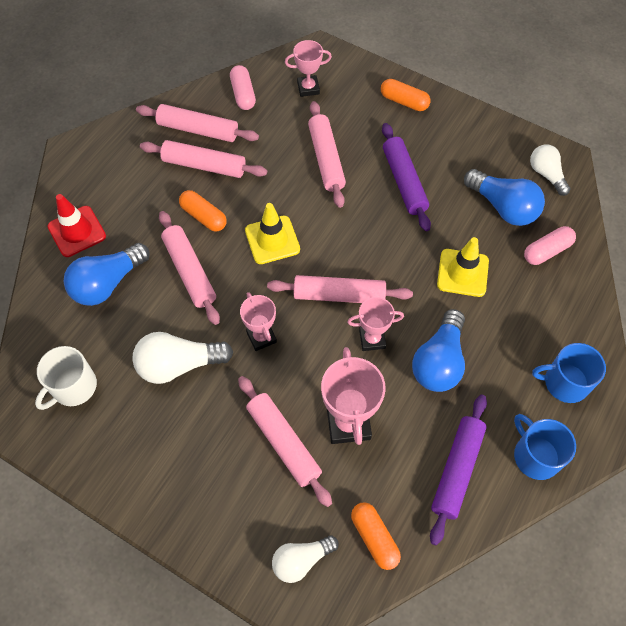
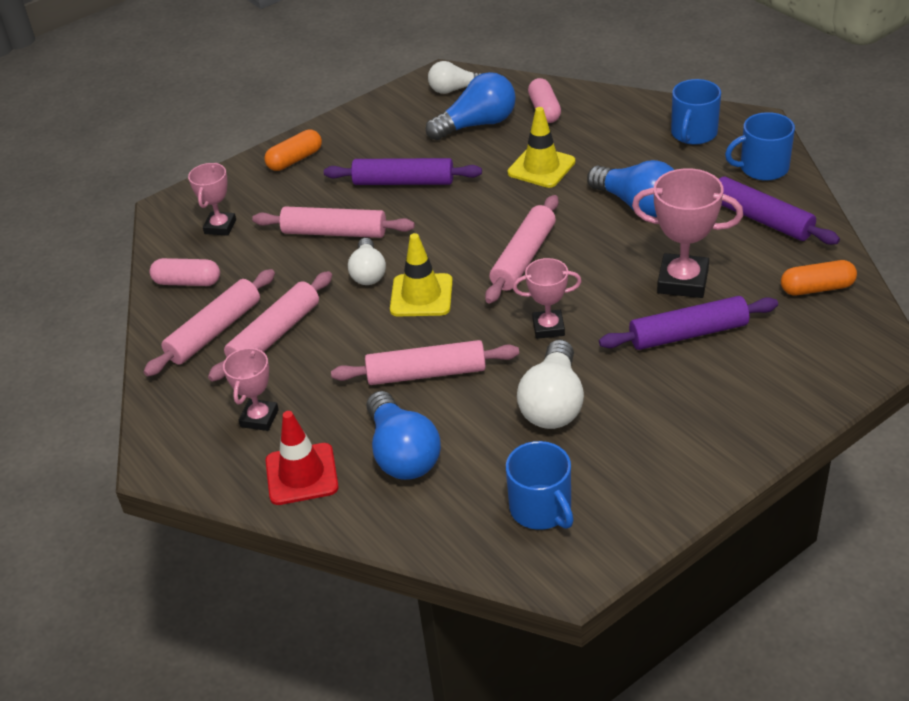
camera: 65 degrees left, 20 degrees down
(73, 387) = (541, 509): white mug -> blue mug
(203, 216) = (352, 348): orange capsule -> none
(283, 443) = (688, 334): pink rolling pin -> purple rolling pin
(301, 560) = (827, 345): white light bulb -> white light bulb (368, 273)
(372, 339) = (590, 245): pink trophy -> pink trophy (259, 418)

